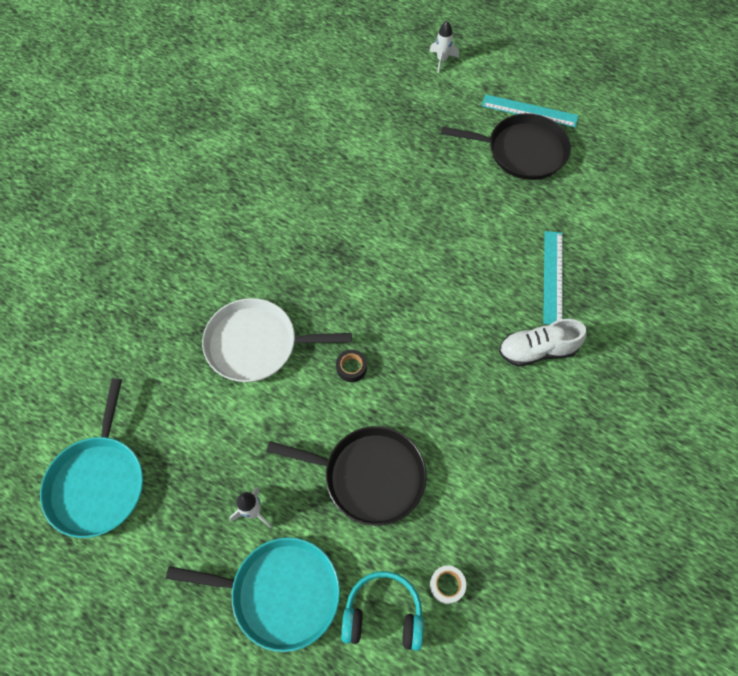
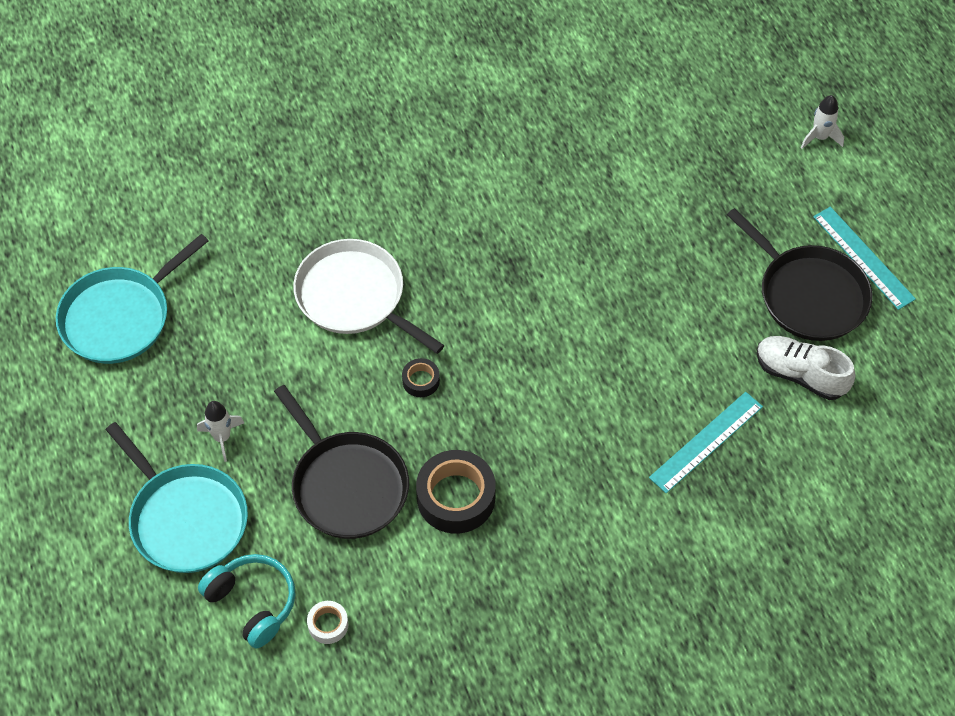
camera: 40 degrees right, 5 degrees down
(445, 427) = (456, 497): none -> black tape
(537, 350) = (616, 497): white shoe -> white shoe (800, 375)

